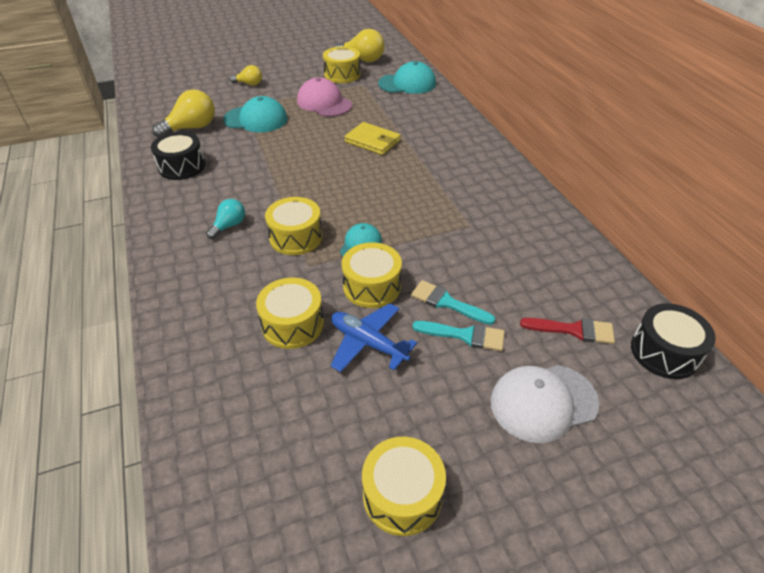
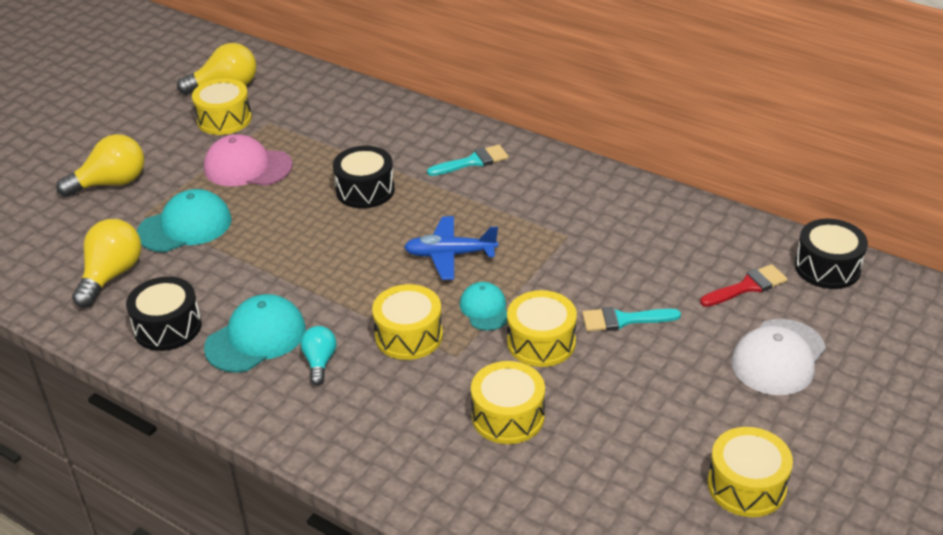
camera: 35 degrees left, 5 degrees down
(249, 84) = (111, 183): yellow light bulb -> yellow light bulb, size x1.69
(368, 343) = (594, 393): blue plane -> blue plane (450, 255)
(372, 141) = (365, 190): yellow wallet -> black drum
(407, 83) = (322, 99): turquoise cap -> turquoise cap (256, 338)
(465, 335) = (668, 339): turquoise brush -> turquoise brush (473, 161)

